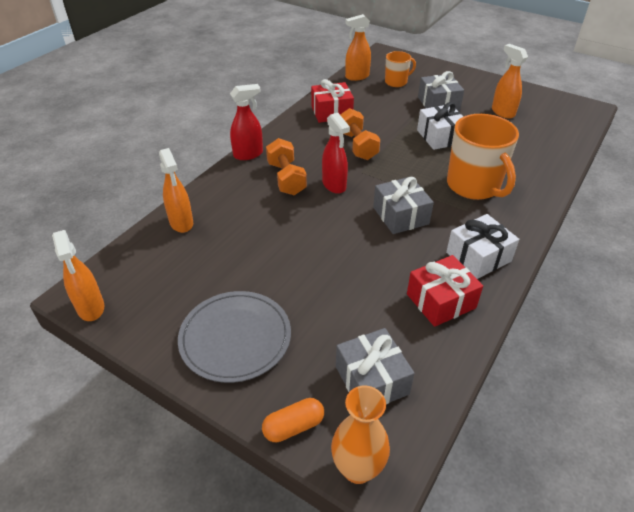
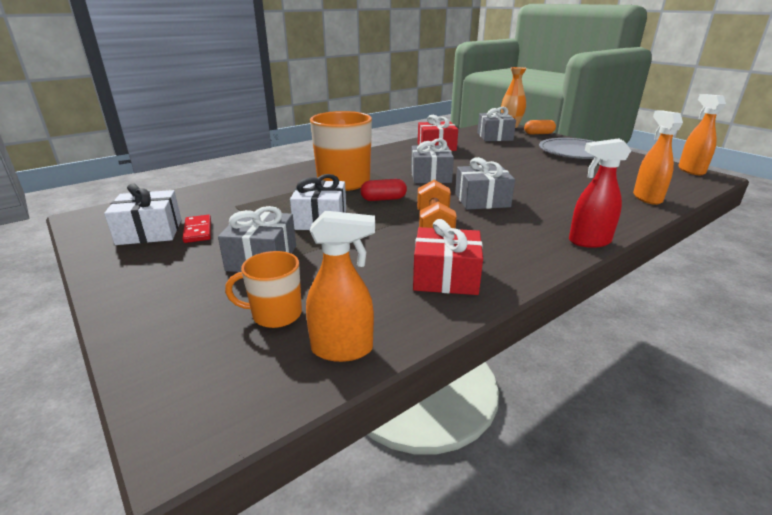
camera: 160 degrees left, 15 degrees down
(286, 178) = (535, 212): orange dumbbell -> none
(334, 185) = (482, 200): red spray bottle -> grey gift
(416, 168) = (383, 199): none -> red capsule
(478, 257) = (392, 155): white gift -> white gift (150, 232)
(502, 112) = (198, 231): orange spray bottle -> red domino

